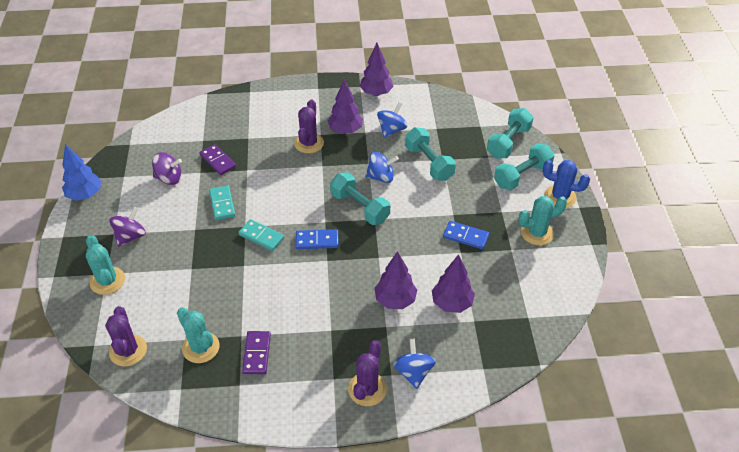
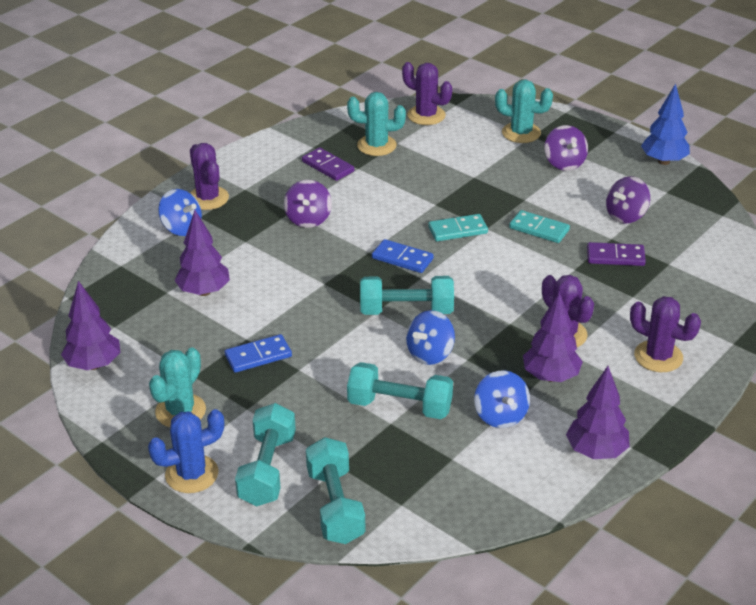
camera: 135 degrees right, 10 degrees down
(288, 107) = (658, 357): none -> purple cactus
(317, 241) = (402, 259): blue domino -> blue domino turned 75 degrees clockwise
(328, 314) = (308, 219): none -> purple spinning top
(395, 300) = (261, 262): purple tree -> purple tree (94, 365)

